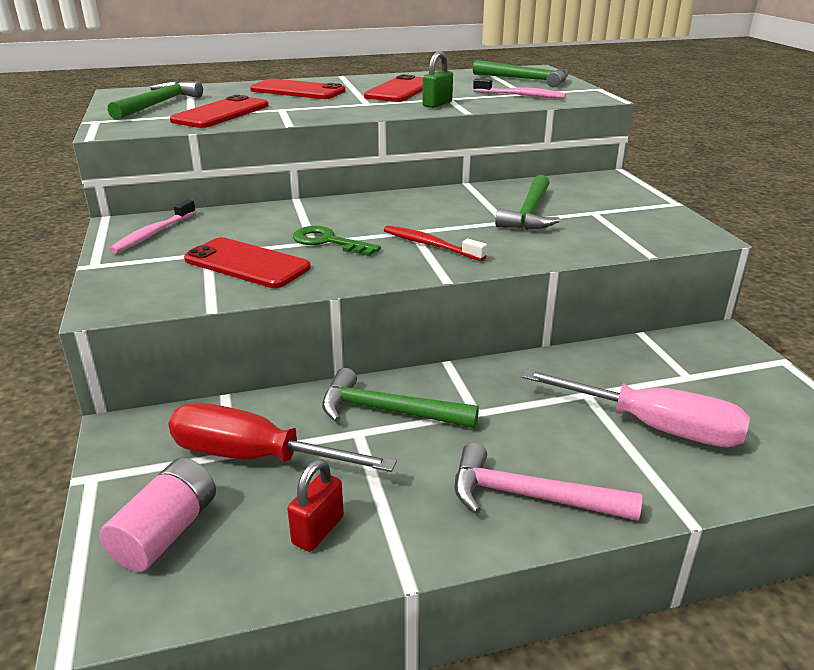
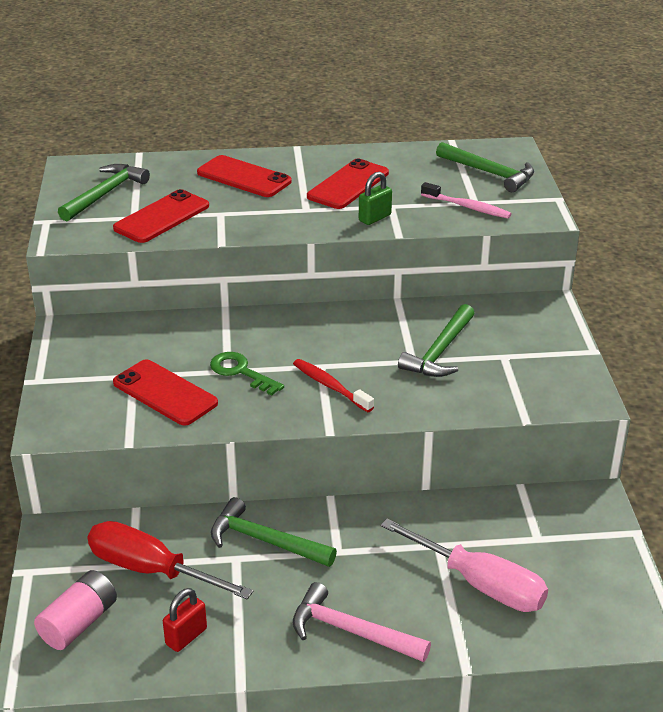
camera: 10 degrees right, 5 degrees up
(153, 234) = (89, 345): pink toothbrush -> none

